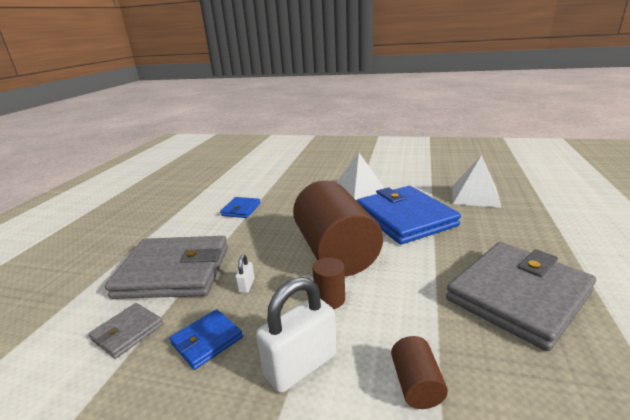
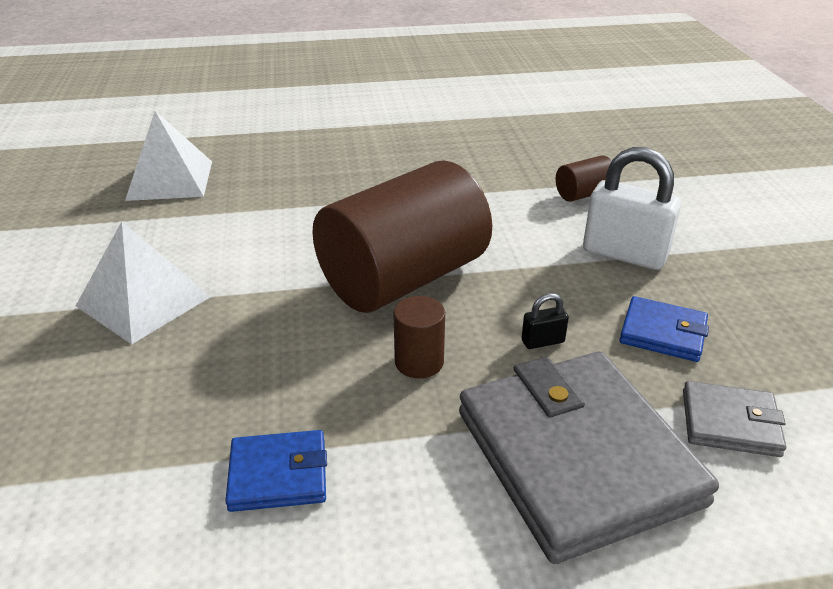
camera: 115 degrees left, 10 degrees up
(246, 285) = (542, 341): white padlock -> black padlock
(330, 299) = (513, 259): brown cylinder -> brown cylinder (419, 362)
(405, 218) = (267, 232): blue wallet -> none
(518, 296) = (424, 154): grey wallet -> none

